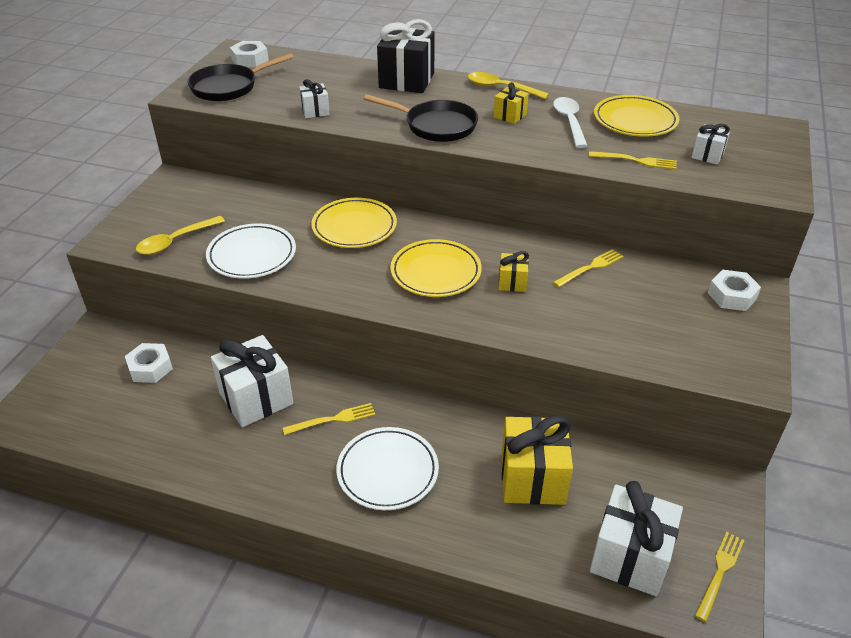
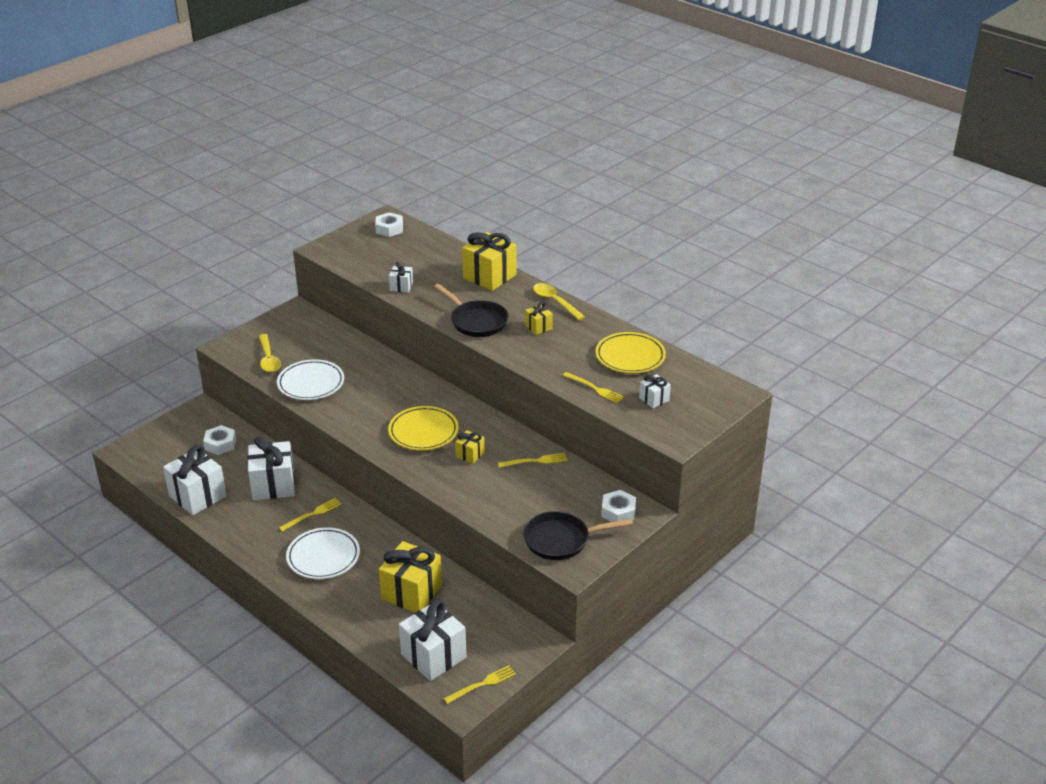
camera: 25 degrees right, 5 degrees down
(161, 447) = (198, 496): none -> white gift
(175, 241) = (268, 359): yellow spoon -> yellow spoon turned 90 degrees counterclockwise
(228, 87) = (356, 250): black pan -> black pan (561, 540)
(333, 419) = (312, 514): yellow fork -> yellow fork turned 45 degrees counterclockwise
(354, 227) = (394, 382): yellow plate -> none
(406, 80) = (489, 276): black gift -> yellow gift
(569, 122) = (578, 344): white spoon -> none

